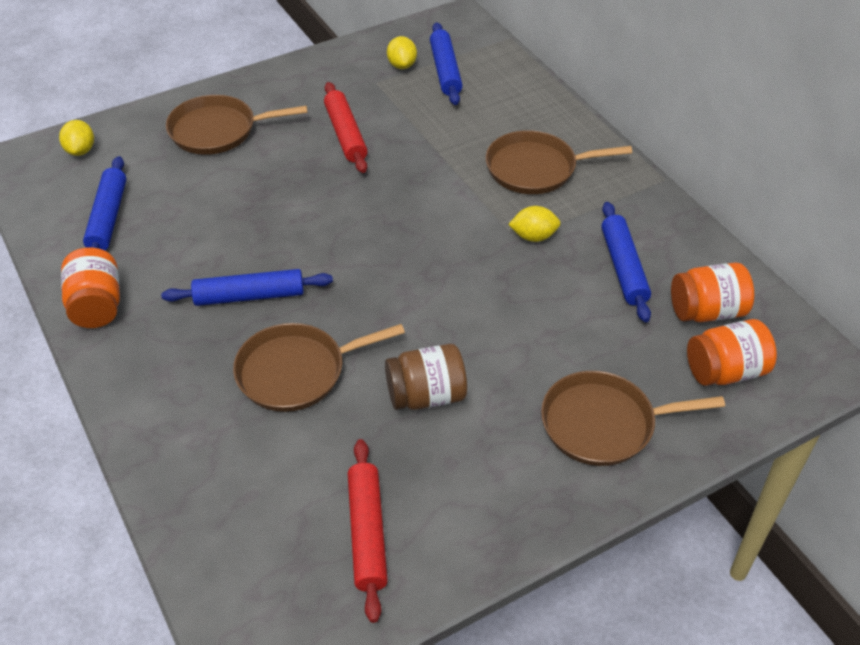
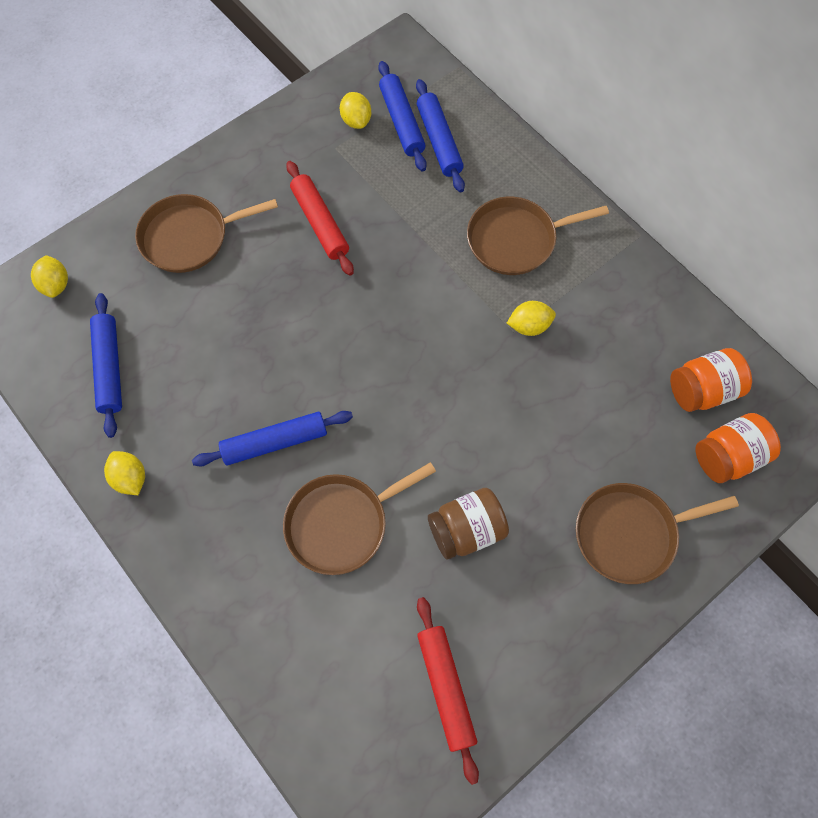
camera: 10 degrees left, 20 degrees up
(97, 306) = (130, 478): orange jar -> yellow lemon
(623, 268) = (619, 350): blue rolling pin -> blue rolling pin (439, 141)

